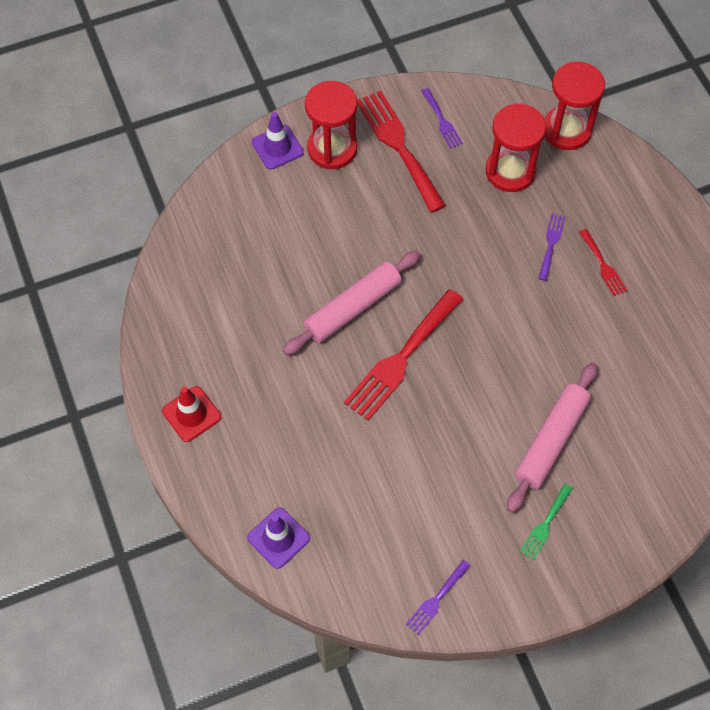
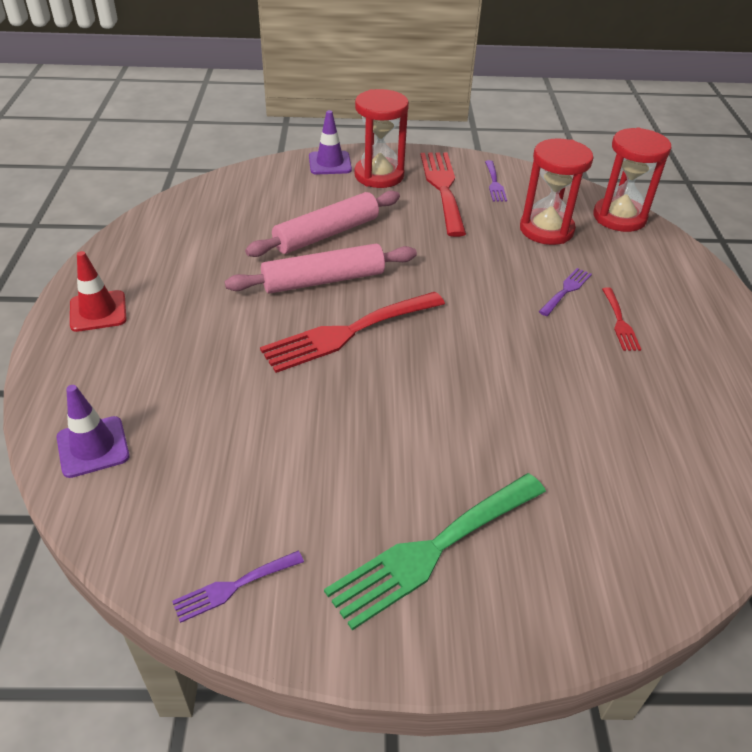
camera: 20 degrees right, 20 degrees down
(545, 524) = (432, 550): green fork -> green fork, size x2.03
(551, 441) = (485, 460): pink rolling pin -> pink rolling pin (326, 234)

